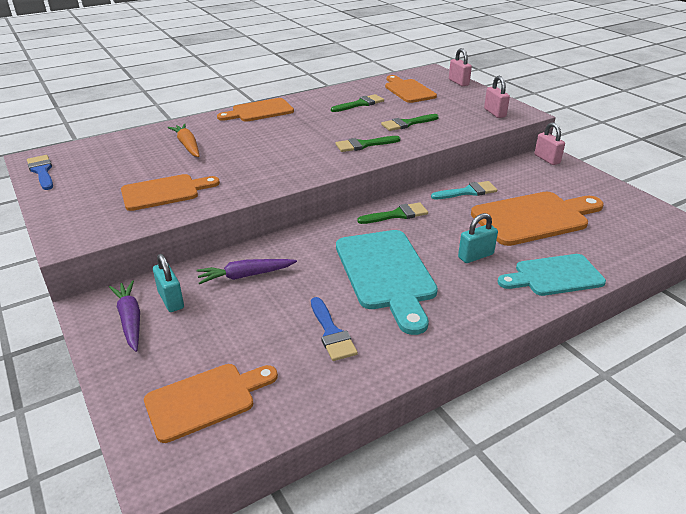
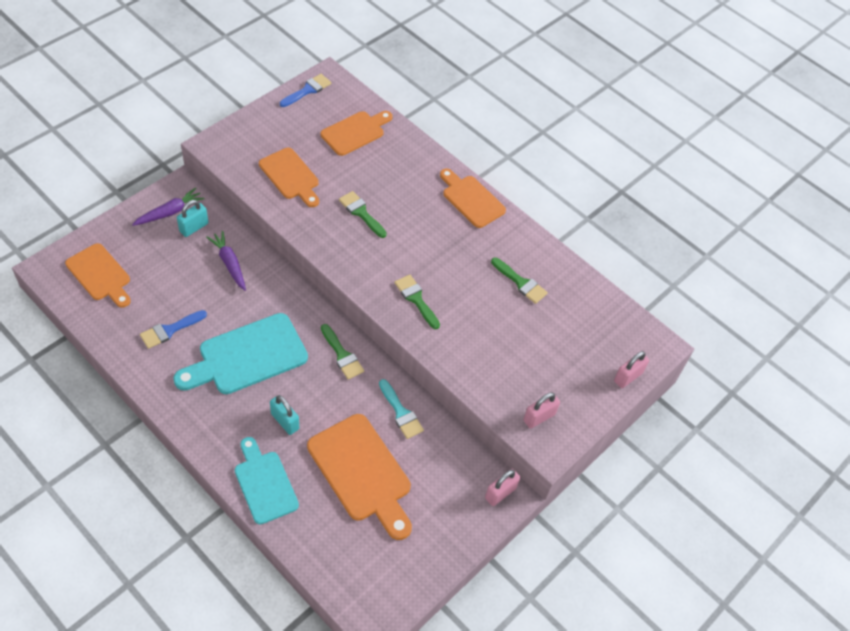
camera: 70 degrees right, 20 degrees up
(187, 145) = (377, 166): orange carrot -> none
(407, 123) = (480, 331): green brush -> green brush (361, 213)
(408, 90) = (579, 325): orange cutting board -> orange cutting board (355, 132)

